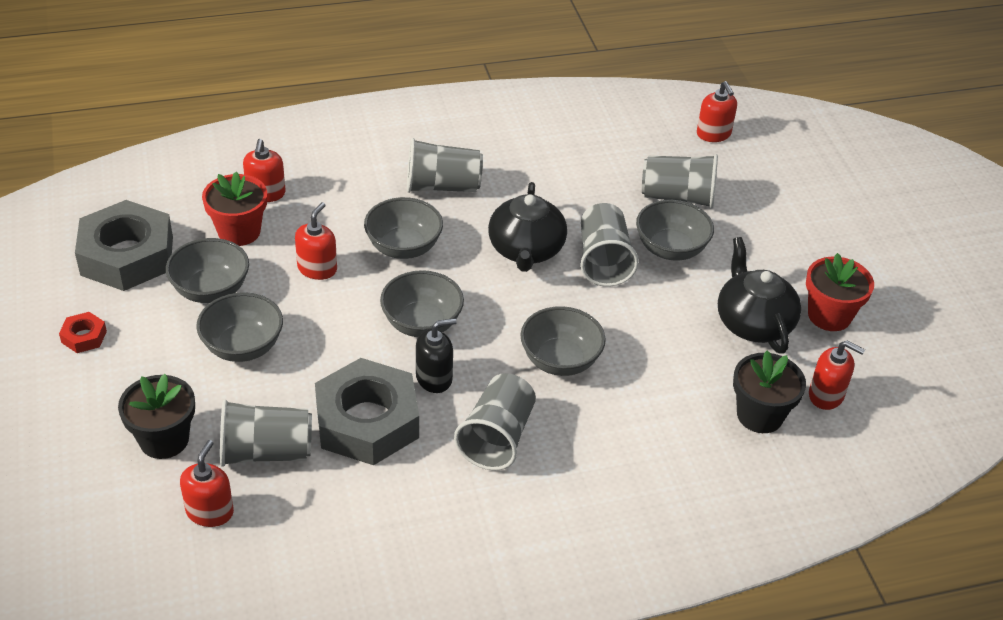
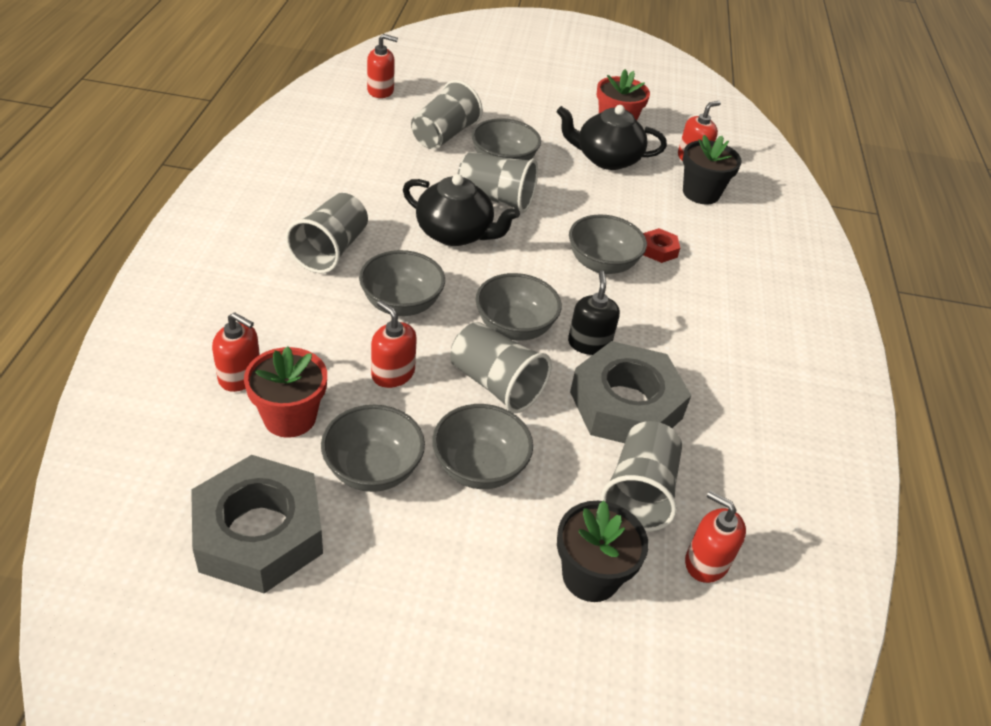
camera: 70 degrees left, 0 degrees up
(84, 337) = (383, 616): red nut -> red nut (658, 250)
(497, 437) = (676, 330): grey cup -> grey cup (495, 384)

